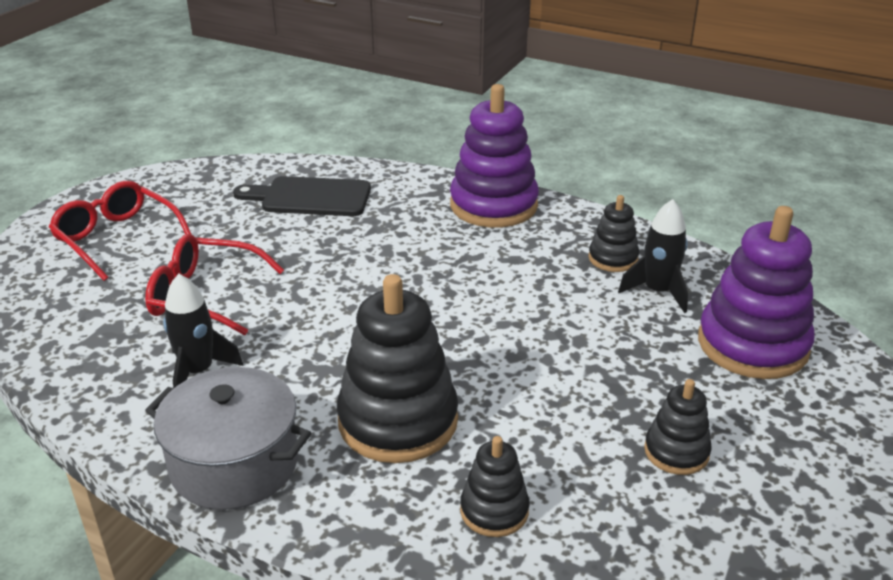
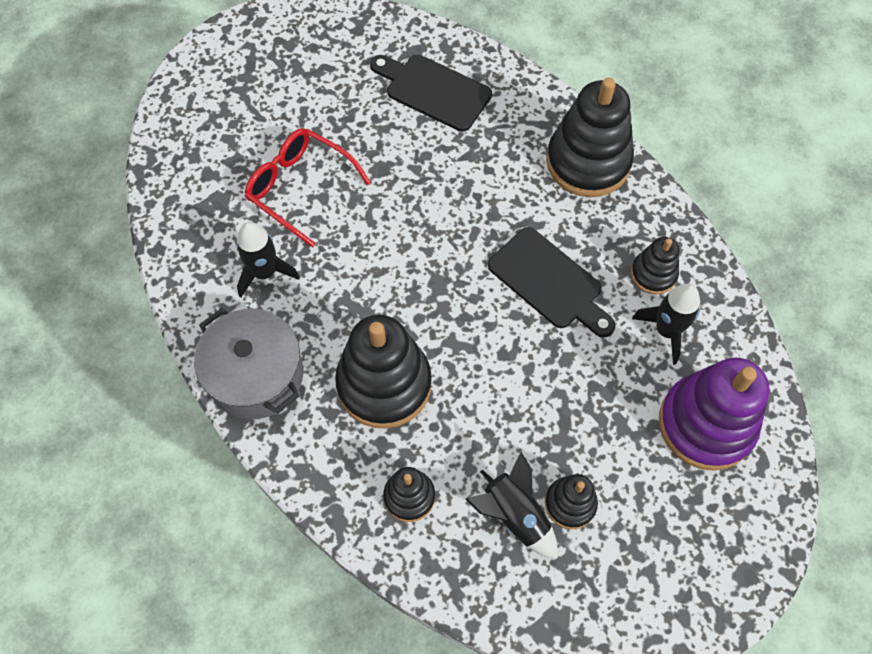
camera: 25 degrees right, 30 degrees up
(118, 239) = (258, 90): red glasses -> none
(493, 205) = (588, 162): purple stacking toy -> black stacking toy
(519, 291) = (549, 282): none -> black cutting board
(626, 484) = (514, 515): none -> black rocket

